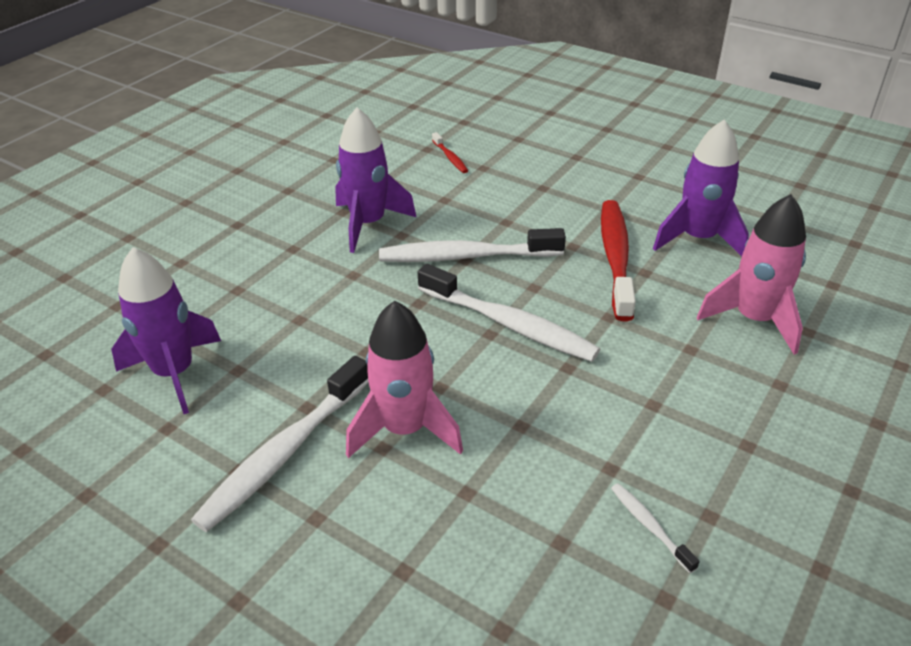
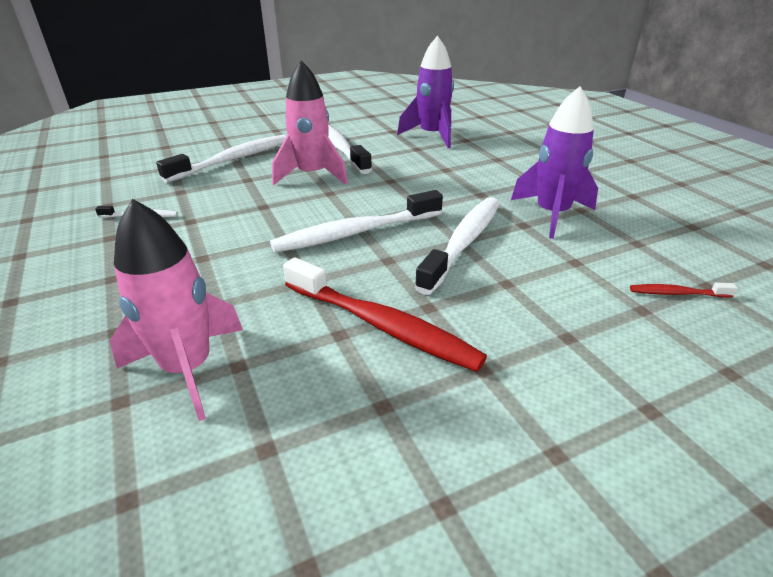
camera: 120 degrees right, 5 degrees down
(417, 560) = (233, 160): none -> white toothbrush
(698, 239) = (351, 417): purple rocket -> none

